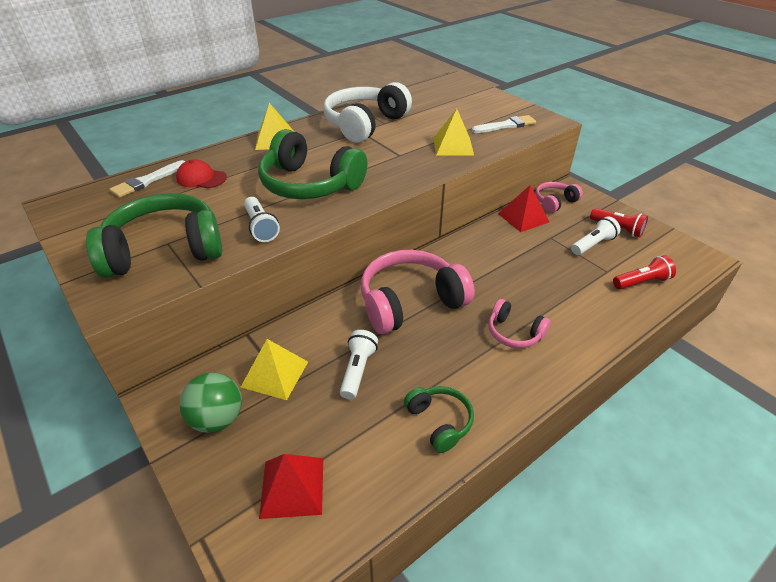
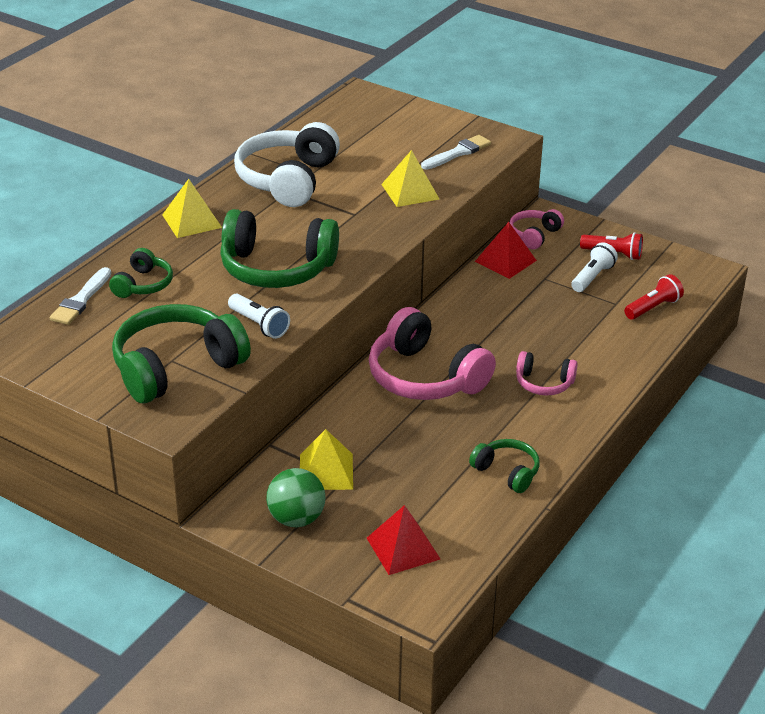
camera: 20 degrees left, 5 degrees down
(201, 178) = (143, 284): red cap -> green headphones
(357, 370) = (407, 450): white flashlight -> none
(410, 302) = (425, 377): pink headphones -> pink headphones turned 90 degrees counterclockwise

